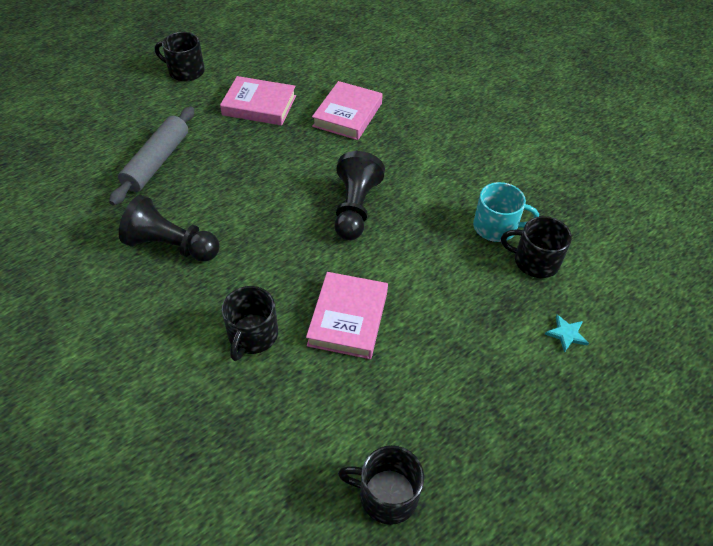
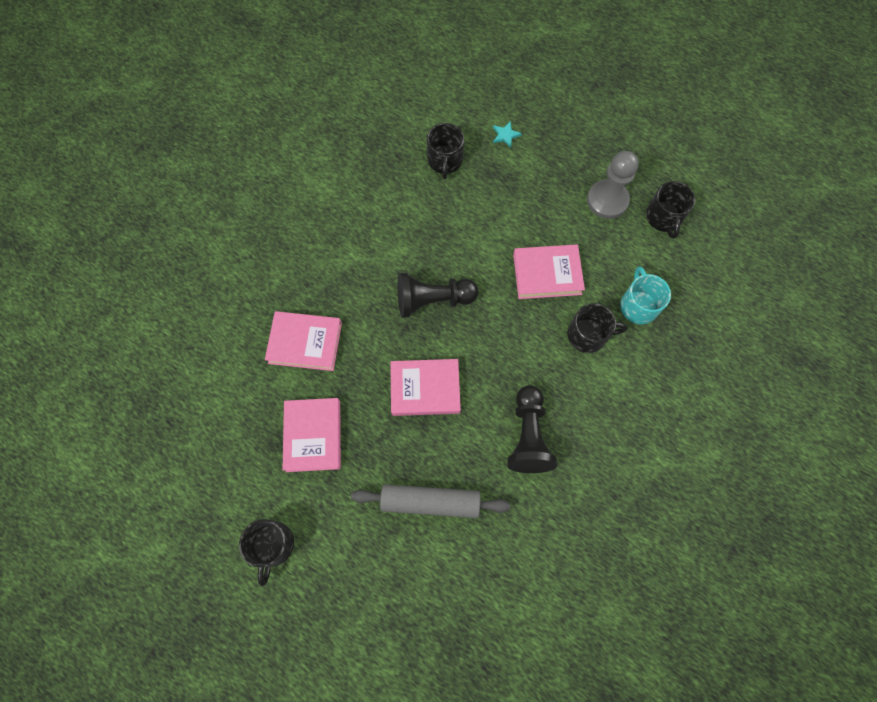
camera: 105 degrees left, 20 degrees up
(263, 182) = (425, 389): none -> pink book
(435, 425) = (607, 200): none -> grey pawn
(496, 227) = (418, 191): turquoise mug -> turquoise mug (638, 305)

